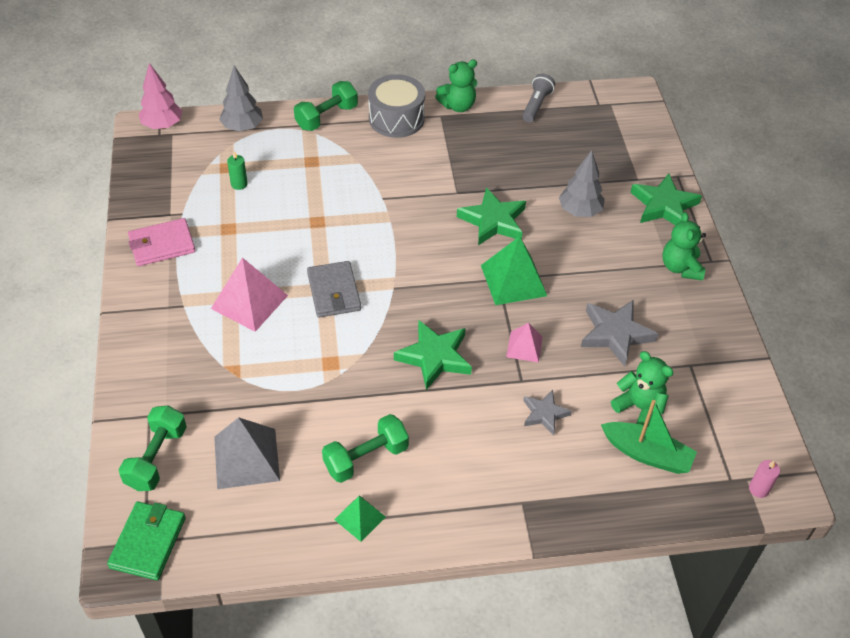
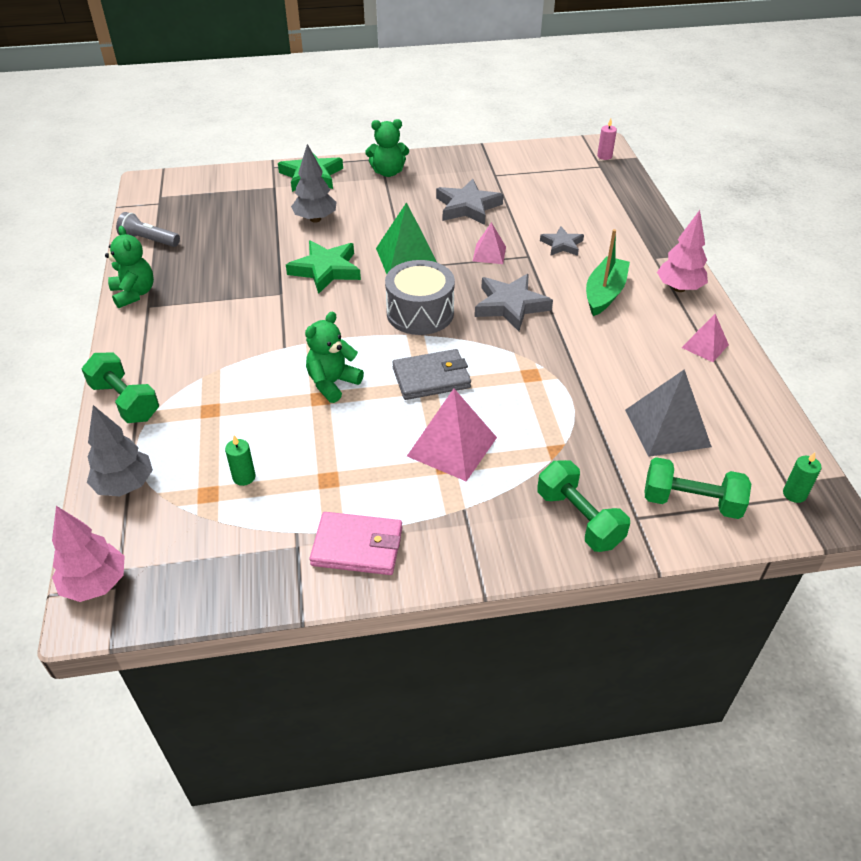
camera: 90 degrees left, 5 degrees down
(148, 542) = (794, 494): green wallet -> green candle
(162, 245) = (357, 546): pink wallet -> pink wallet turned 60 degrees counterclockwise
(360, 518) = (705, 346): green pyramid -> pink pyramid
(366, 458) = (640, 345): green dumbbell -> green dumbbell (579, 519)
(396, 118) = (144, 340): grey drum -> grey drum (420, 313)
(434, 357) = (510, 305): green star -> grey star
(462, 515) = (679, 288): none -> pink tree
(639, 407) = (543, 199): green teddy bear -> green teddy bear (332, 383)
(647, 454) = (588, 198): green boat -> green boat (604, 293)

